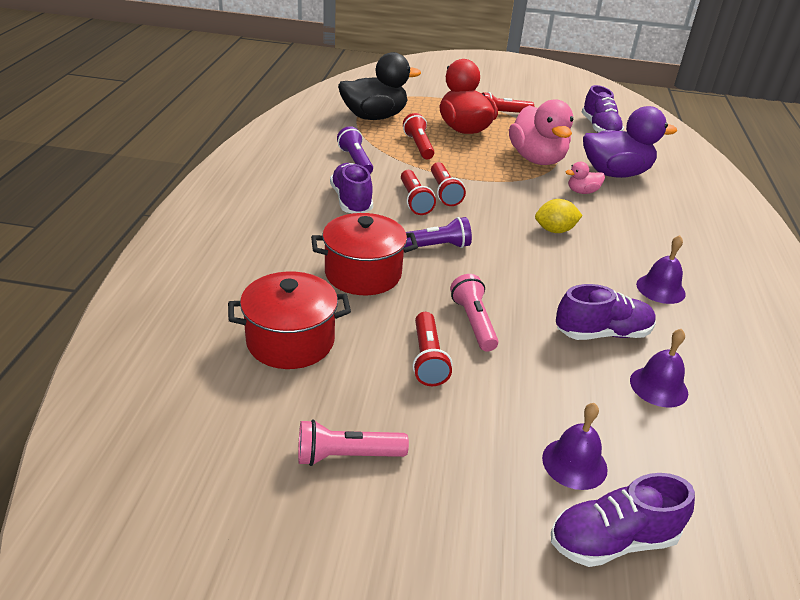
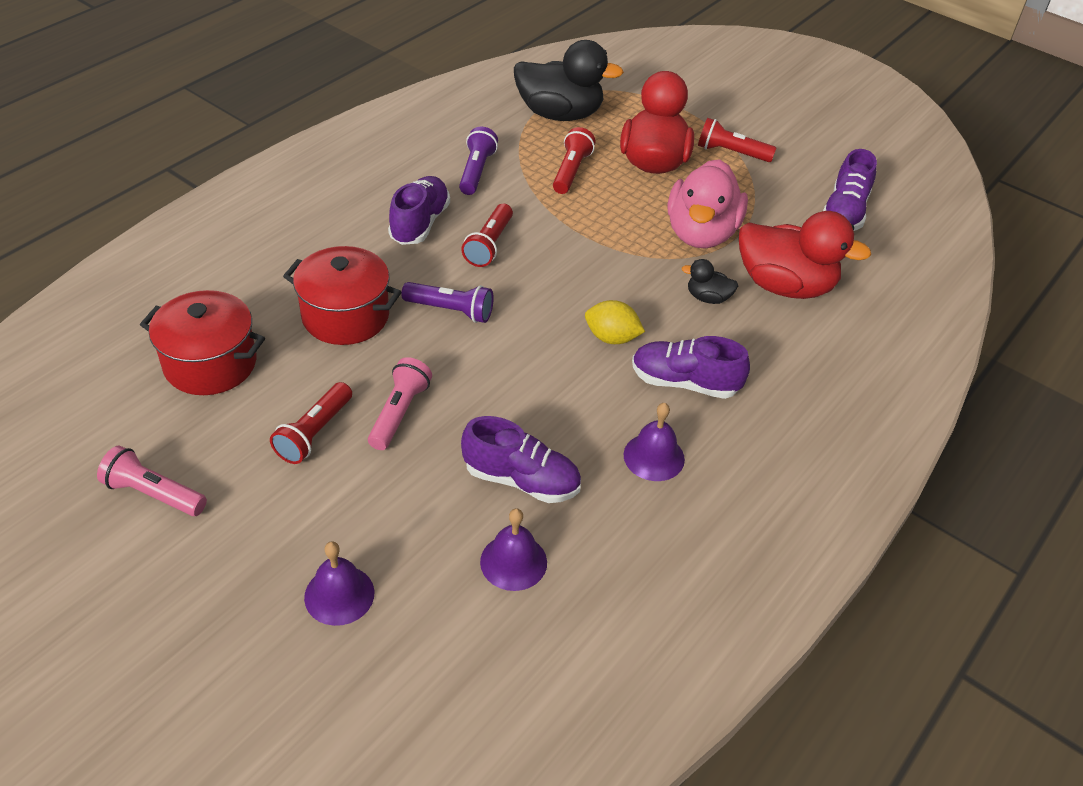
camera: 30 degrees right, 10 degrees up
(444, 192) = (534, 245): red flashlight -> none
(582, 192) = (708, 298): pink duck -> black duck
(612, 541) = (294, 677): purple shoe -> purple shoe (684, 383)
(615, 173) = (785, 286): purple duck -> red duck

